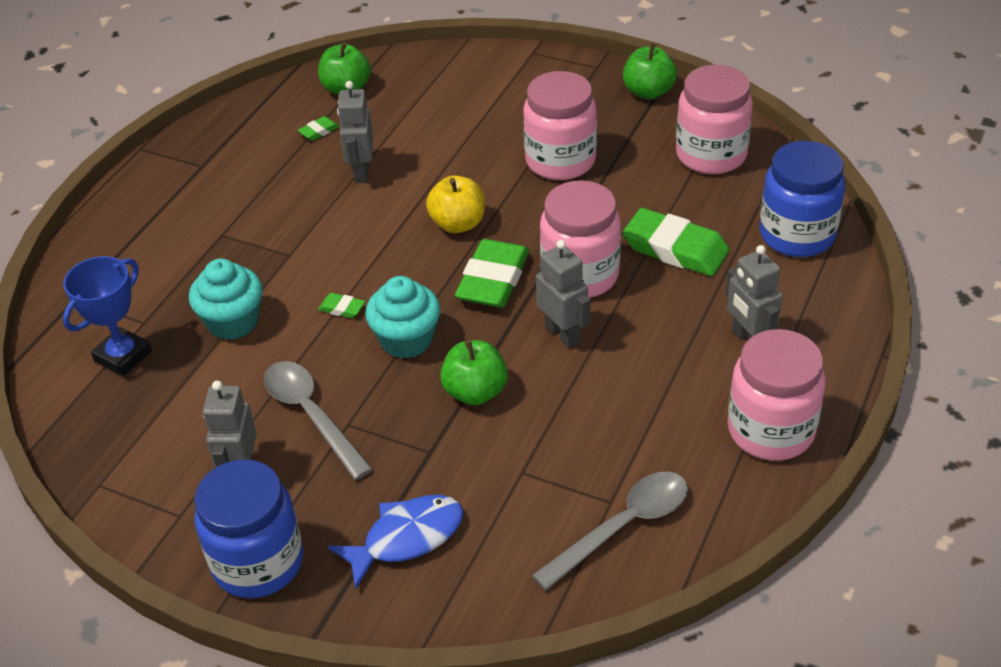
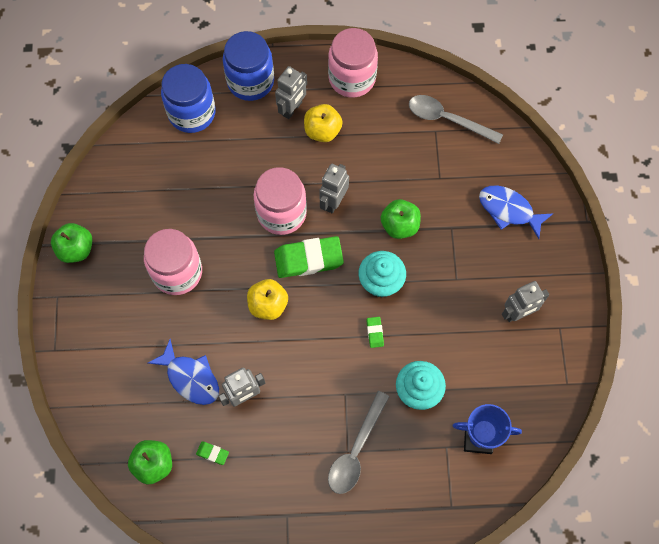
camera: 120 degrees left, 25 degrees up
(258, 562) = (562, 270): blue jar -> blue jar (250, 81)
(311, 415) = (461, 301): grey spoon -> grey spoon (356, 450)
(418, 137) = (190, 378): none -> blue fish
(675, 248) = (233, 172): green eraser -> none
(689, 361) = (322, 131): none -> yellow apple
(711, 155) = (133, 185): pink jar -> none

